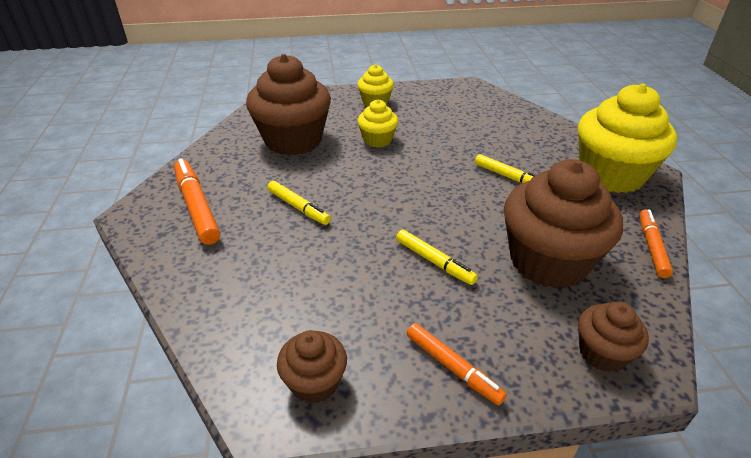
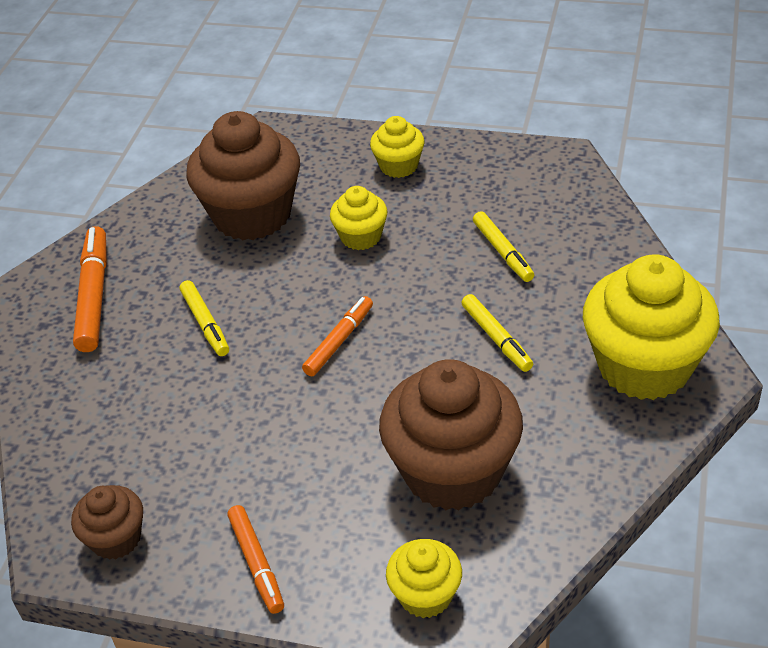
camera: 25 degrees right, 5 degrees up
(434, 261) = (317, 436): yellow marker -> yellow marker (503, 252)
(602, 353) = (425, 595): brown cupcake -> yellow cupcake
(651, 247) = (601, 486): orange marker -> orange marker (339, 341)

